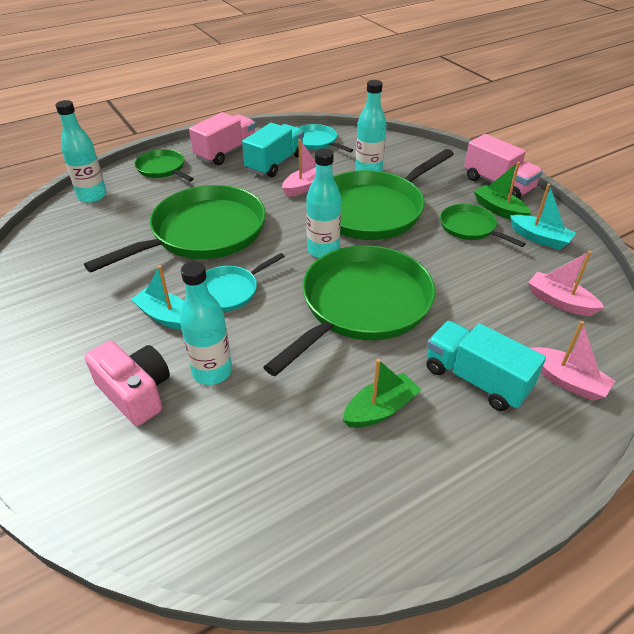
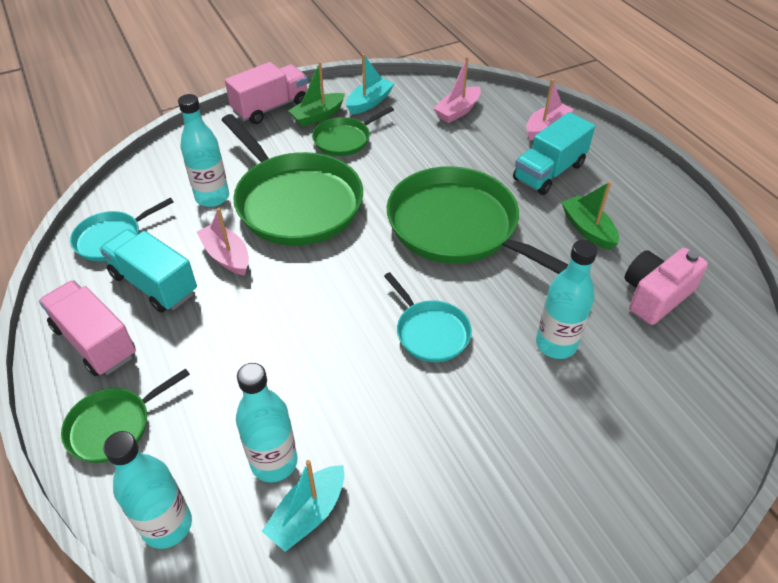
camera: 85 degrees left, 5 degrees up
(135, 392) = (591, 409): pink camera -> pink camera (655, 296)
(166, 317) = (474, 391): turquoise boat -> turquoise boat (308, 514)
(203, 233) = (309, 362): green pan -> none
(323, 250) = (365, 249): turquoise bottle -> turquoise bottle (274, 462)

